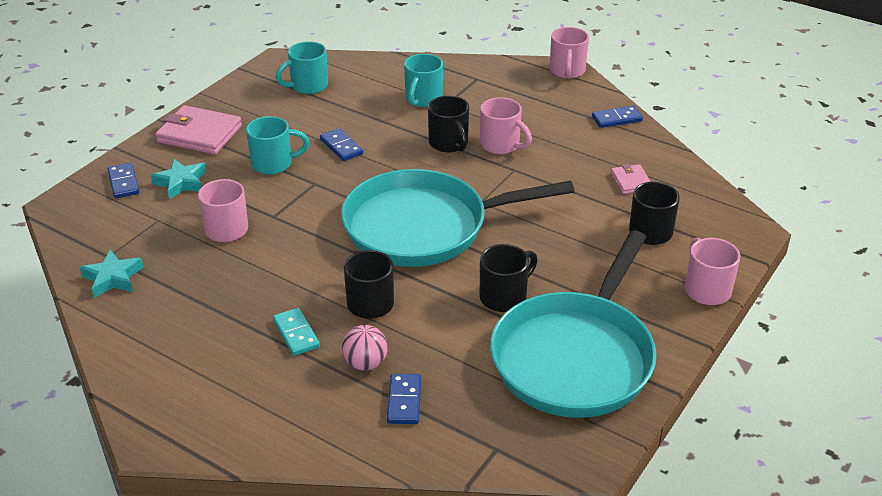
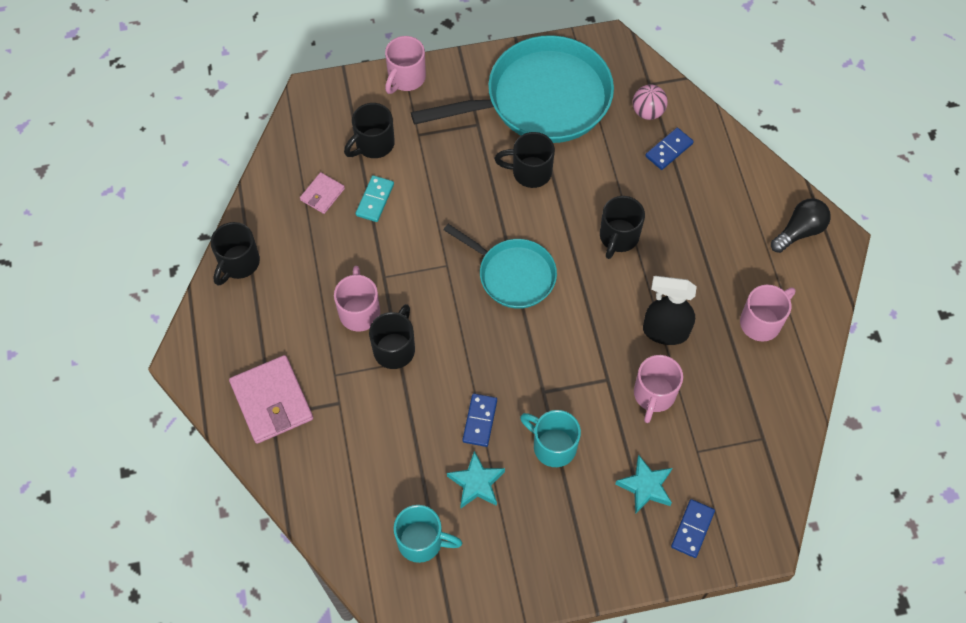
camera: 135 degrees left, 25 degrees up
(113, 278) = (774, 408): turquoise star -> turquoise star (476, 483)
(199, 134) = (579, 548): pink wallet -> pink wallet (272, 401)
(199, 420) = (799, 231): none -> black light bulb
(257, 268) = (665, 332): none -> black spray bottle
(296, 334) = (688, 250): turquoise domino -> turquoise domino (375, 200)
(365, 363) = (666, 193): pink ball -> pink ball (647, 112)
(423, 99) = (349, 426): turquoise mug -> none
(423, 227) = (513, 275): turquoise pan -> turquoise pan, size x0.58
(567, 71) = (190, 356): pink mug -> pink mug (761, 322)
(616, 119) = (238, 263): blue domino -> black mug

